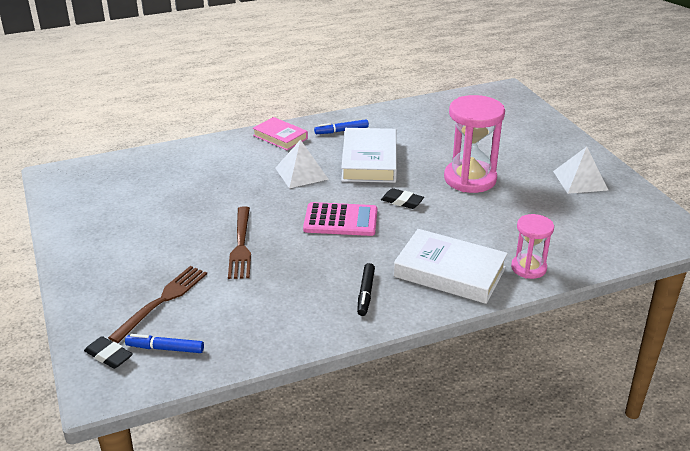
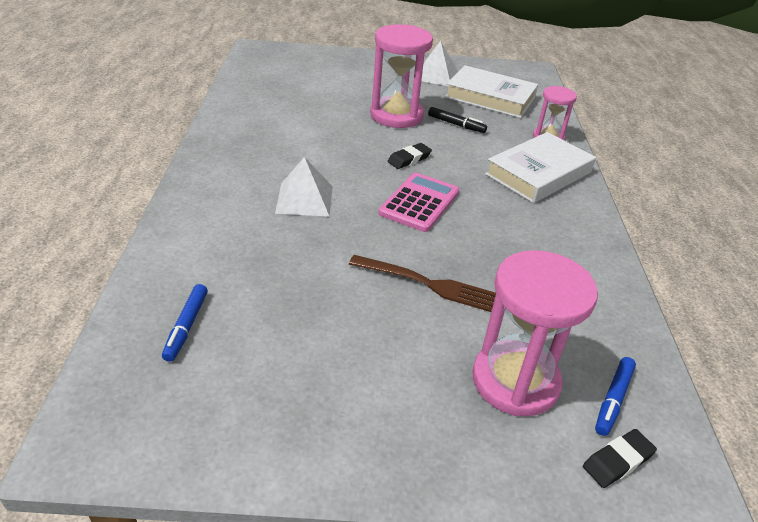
camera: 70 degrees left, 5 degrees up
(162, 301) = (515, 381): brown fork -> pink hourglass
(280, 137) = (206, 190): pink book -> none
(341, 131) = (237, 148): blue marker -> blue marker (186, 326)
(366, 293) = (554, 226): black marker -> black marker (456, 124)
(369, 161) = (317, 152): white book -> white book (490, 97)

